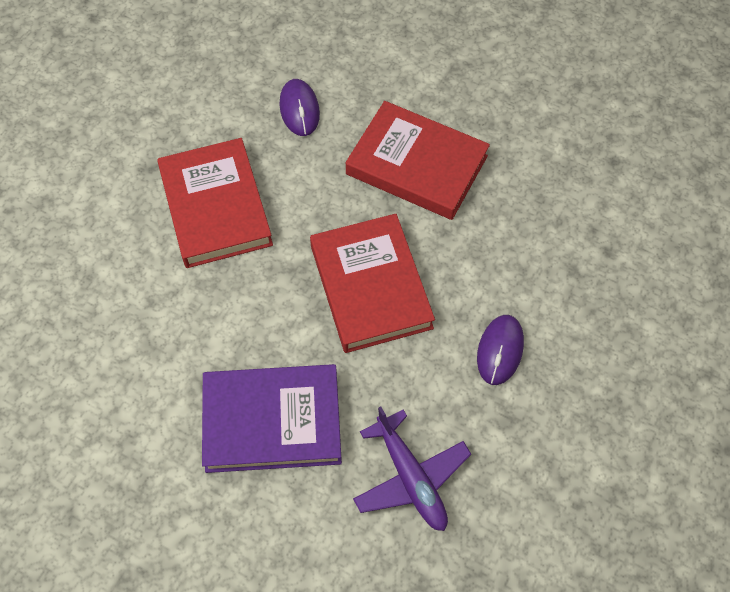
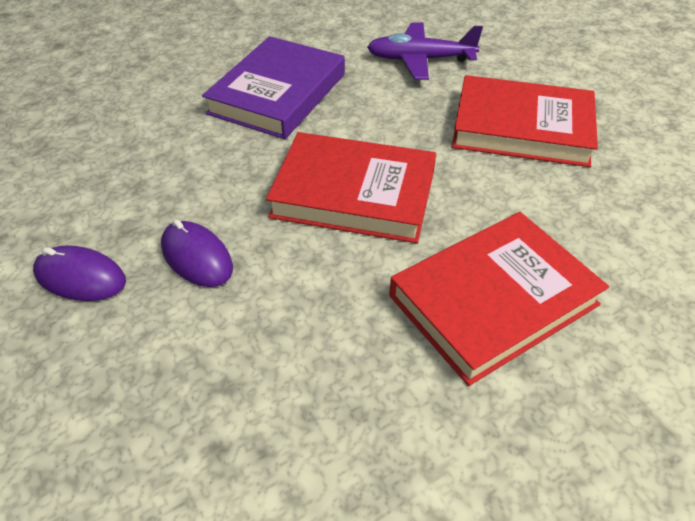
camera: 120 degrees right, 15 degrees down
(299, 109) = (635, 229): purple mouse -> purple mouse (80, 277)
(411, 478) = (151, 145): purple plane -> purple plane (420, 60)

